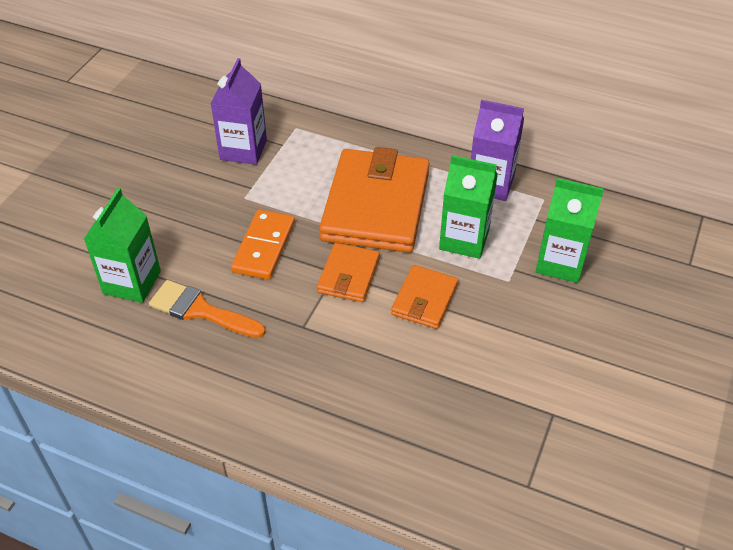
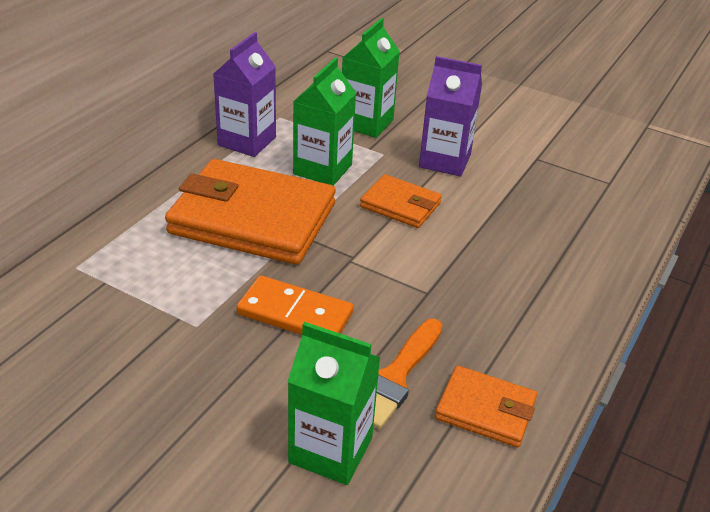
camera: 85 degrees left, 10 degrees down
(243, 150) = (97, 320): purple carton -> purple carton (445, 161)
(348, 275) = (357, 251): orange wallet -> orange wallet (485, 410)

